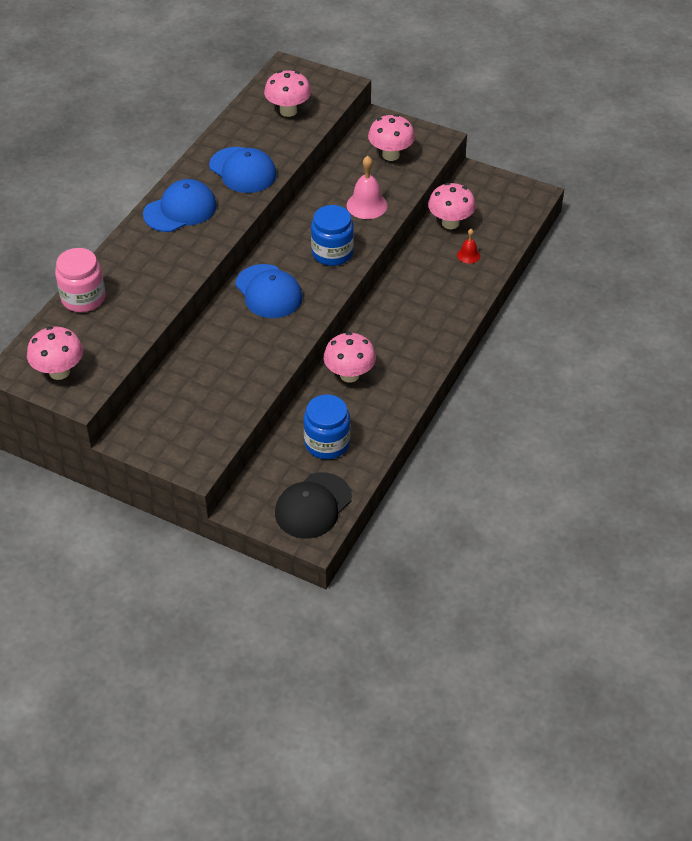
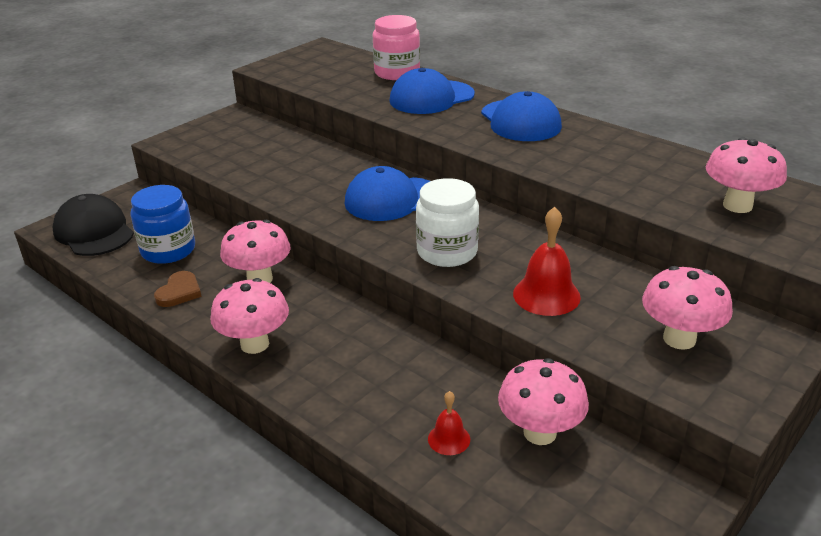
camera: 105 degrees right, 15 degrees down
(59, 372) = (304, 61): pink mushroom -> pink mushroom (254, 344)
(243, 170) = (592, 161): blue cap -> blue cap (431, 98)
(332, 253) = (447, 252): blue jar -> white jar
(367, 205) = (546, 295): pink bell -> red bell
(379, 415) = (179, 292): none -> brown heart

